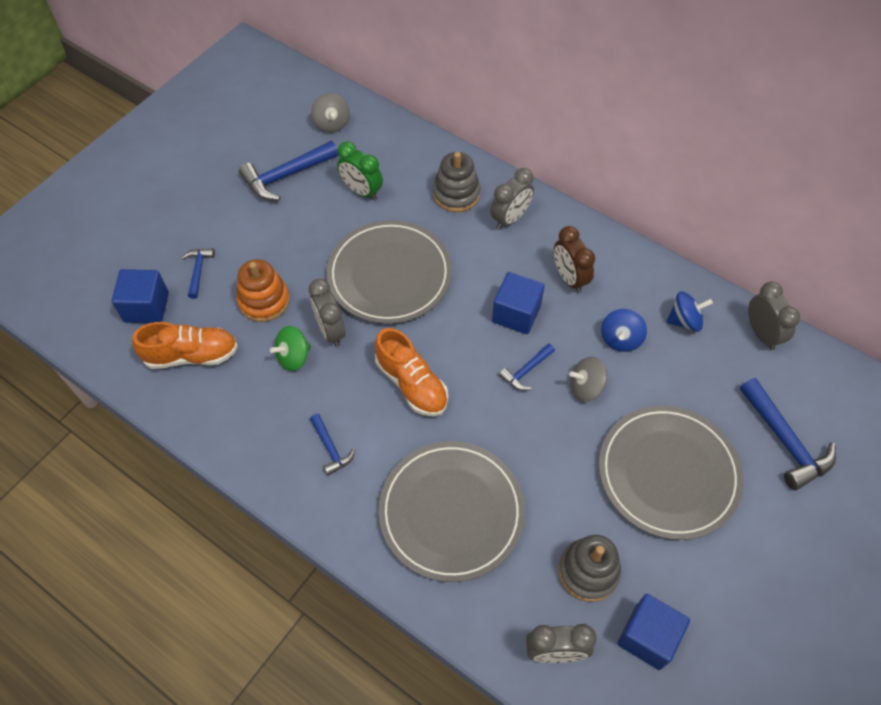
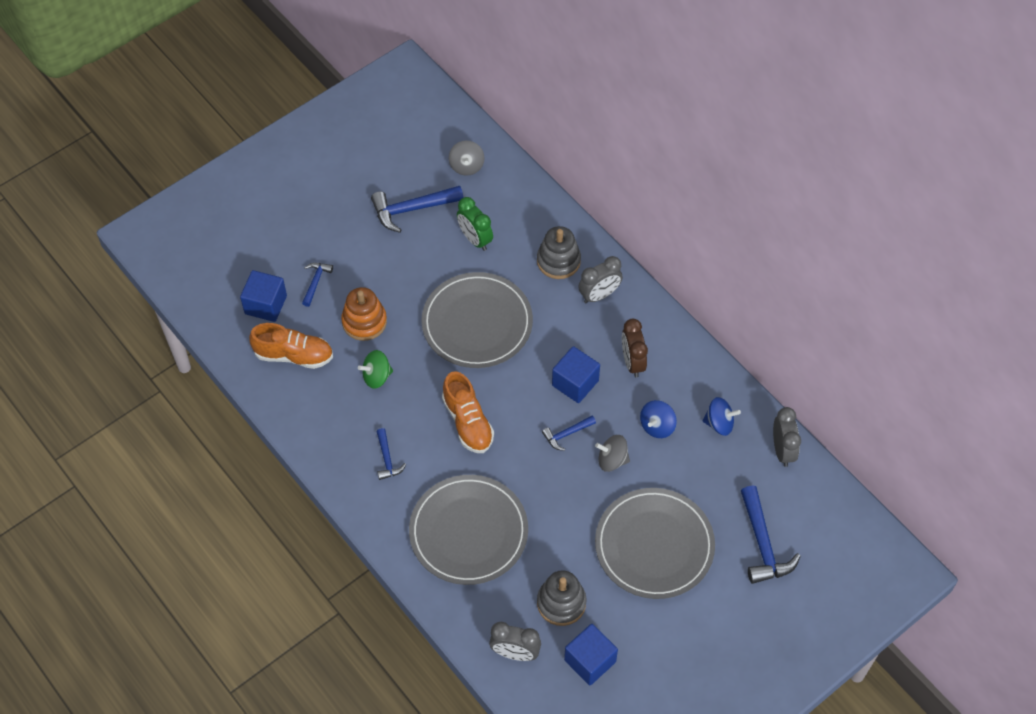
camera: 15 degrees right, 0 degrees up
(330, 330) = (413, 361): grey clock -> none

